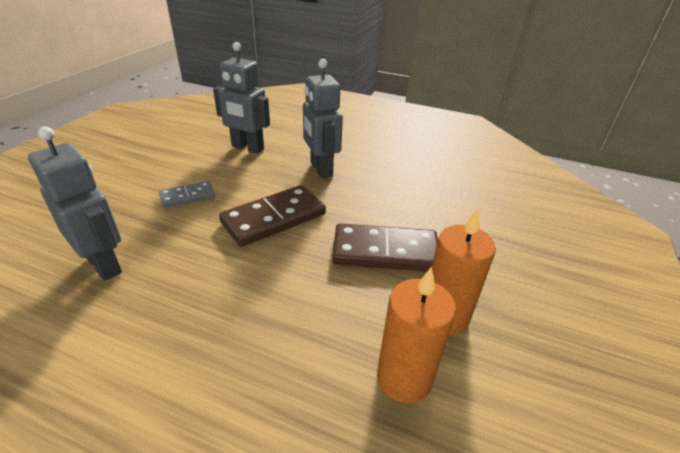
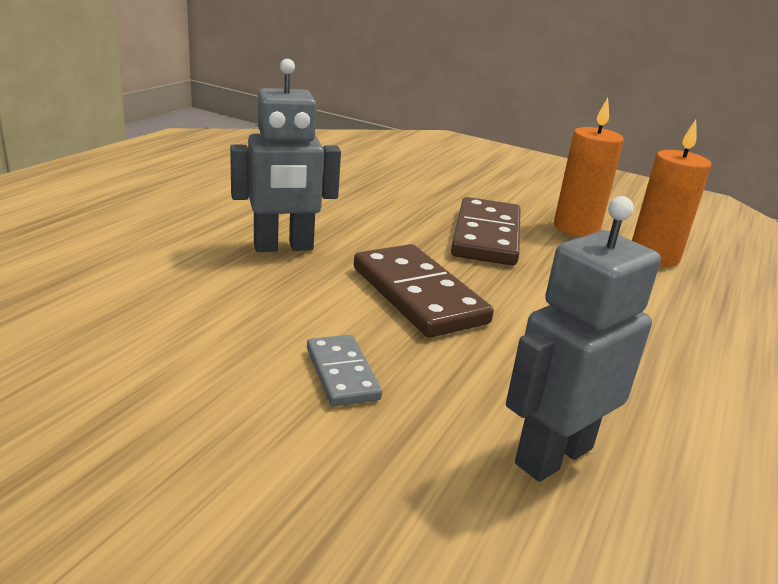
camera: 85 degrees left, 10 degrees down
(247, 148) = (166, 304): grey robot -> none

